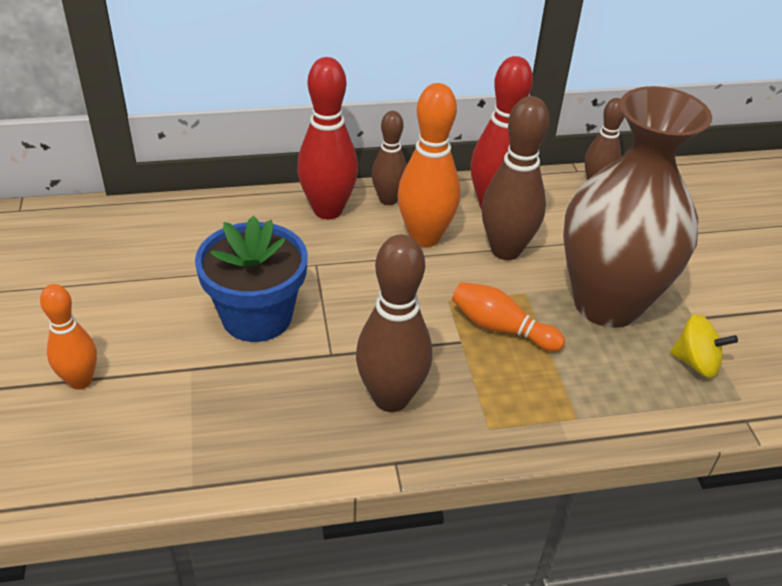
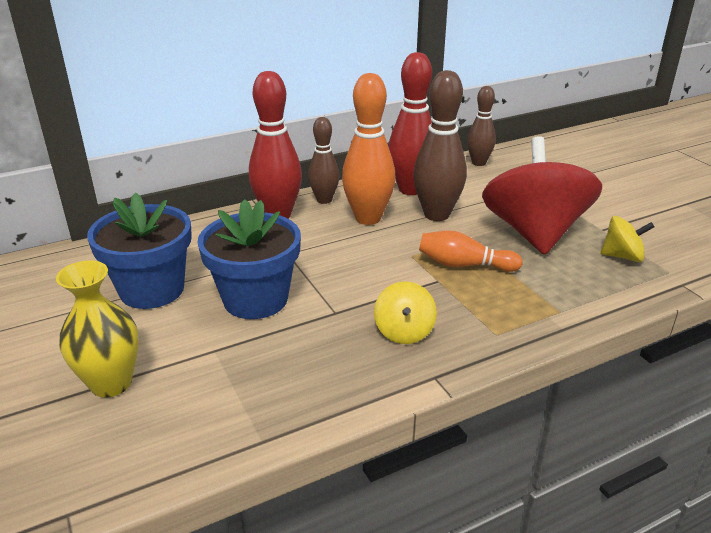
camera: 15 degrees left, 10 degrees down
(80, 381) = (111, 383): orange bowling pin -> yellow vase
(160, 278) = (152, 290): none -> blue flower pot
(391, 398) = (404, 331): brown bowling pin -> yellow spinning top
(607, 303) = (534, 233): brown vase -> red spinning top

